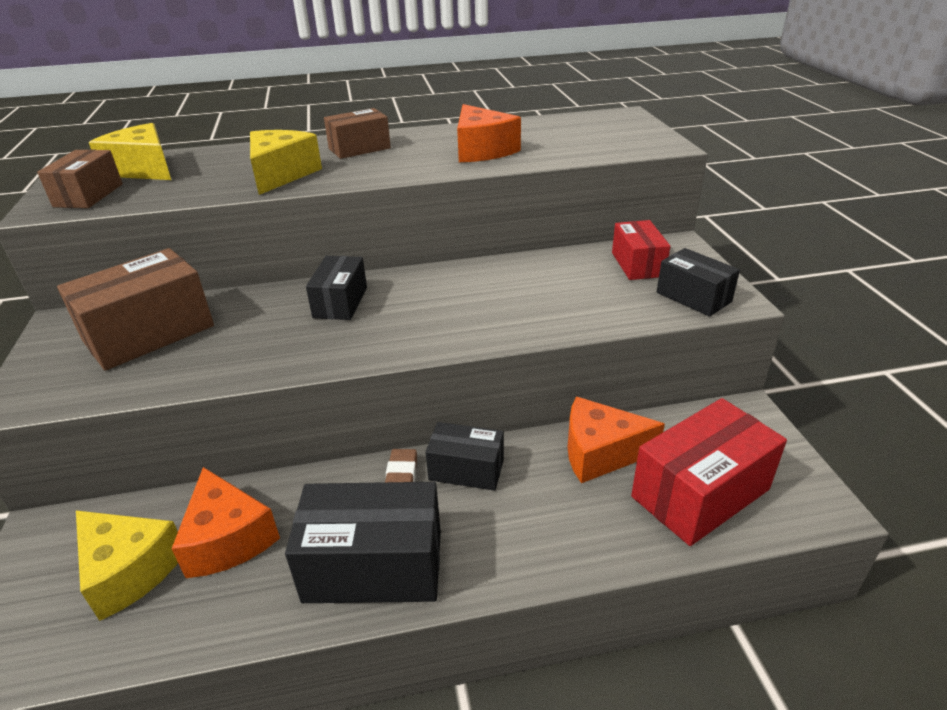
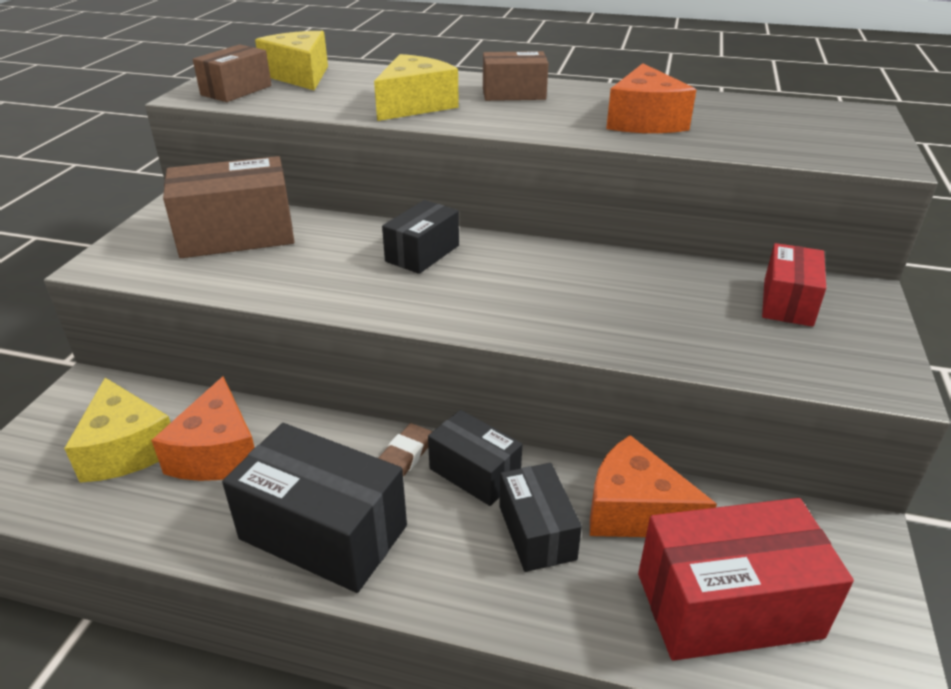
camera: 25 degrees right, 0 degrees up
(693, 297) = (833, 362): black box -> black box (537, 532)

